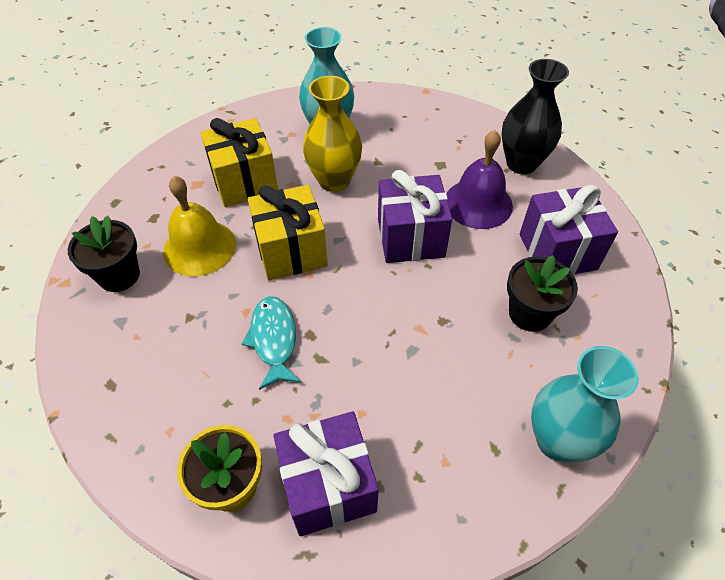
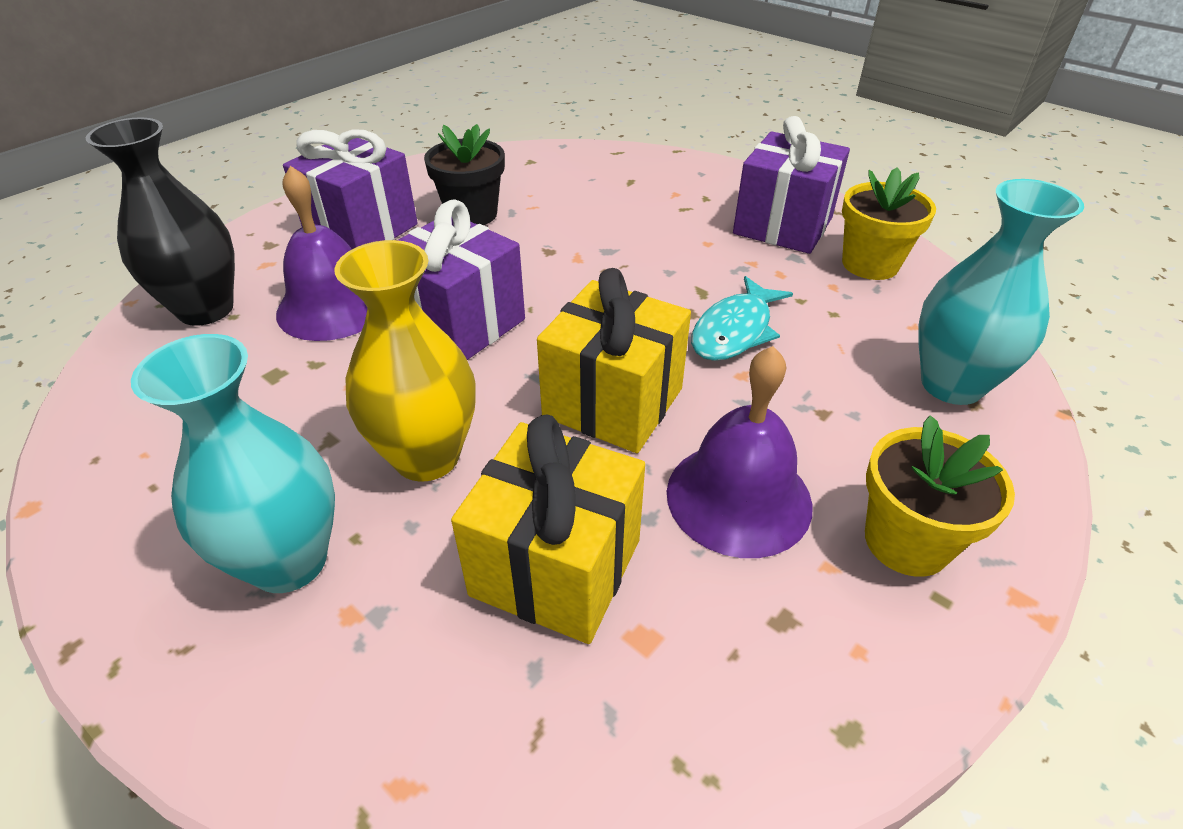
camera: 135 degrees left, 10 degrees down
(119, 275) = (906, 541): black flower pot -> yellow flower pot
(199, 247) = (738, 497): yellow bell -> purple bell
(557, 440) = (582, 164): turquoise vase -> turquoise vase (951, 384)

